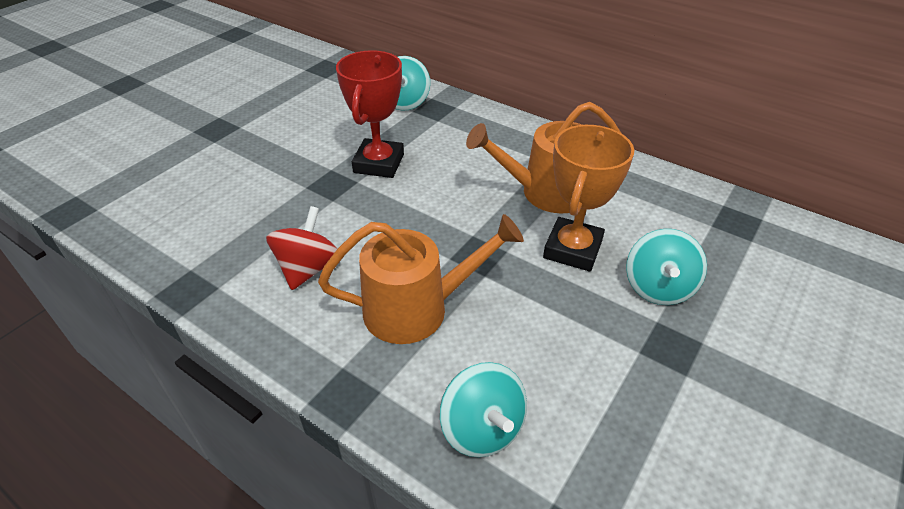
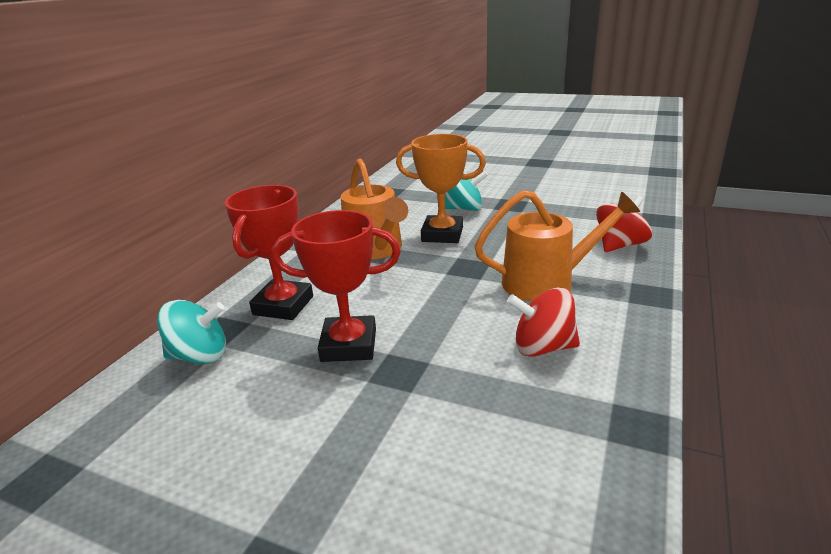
camera: 100 degrees left, 15 degrees down
(416, 309) = (546, 282): orange watering can -> orange watering can turned 105 degrees clockwise
(455, 134) = (283, 305): none -> red trophy
(482, 428) = (620, 245): turquoise spinning top -> red spinning top

